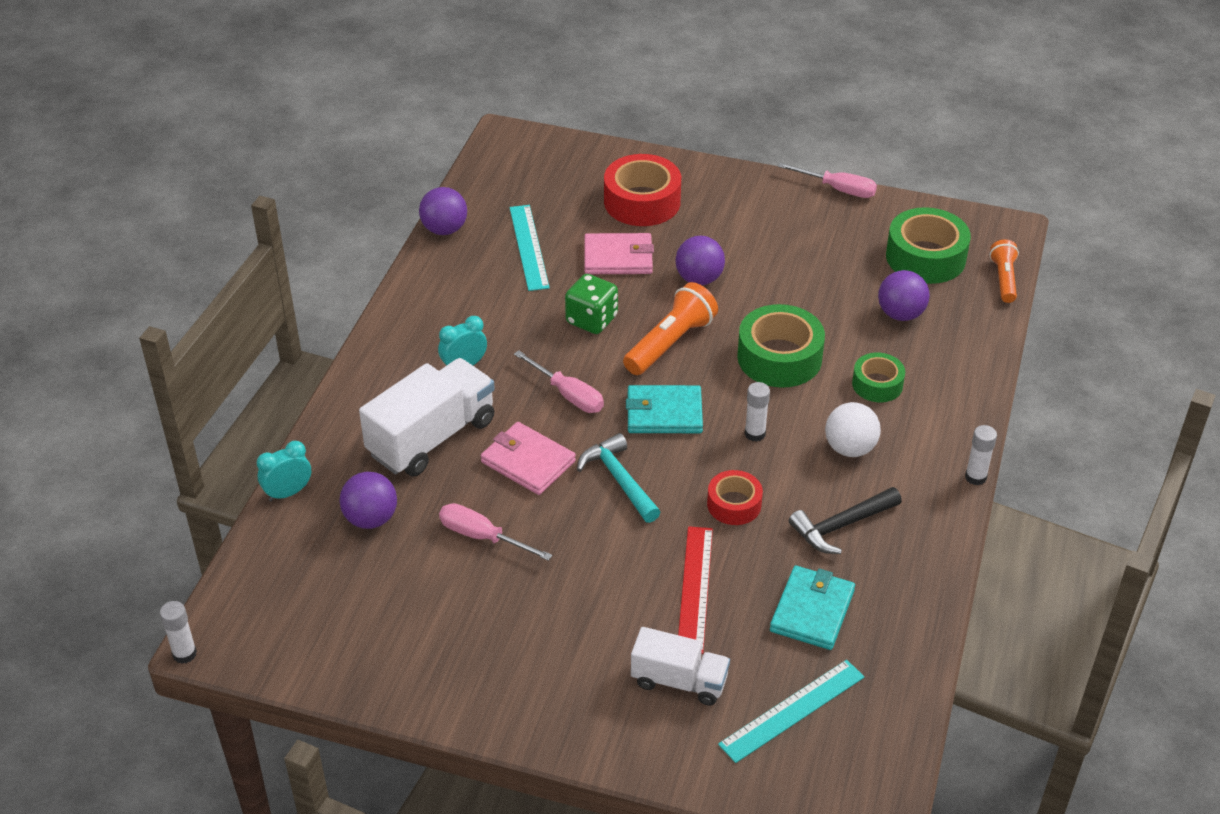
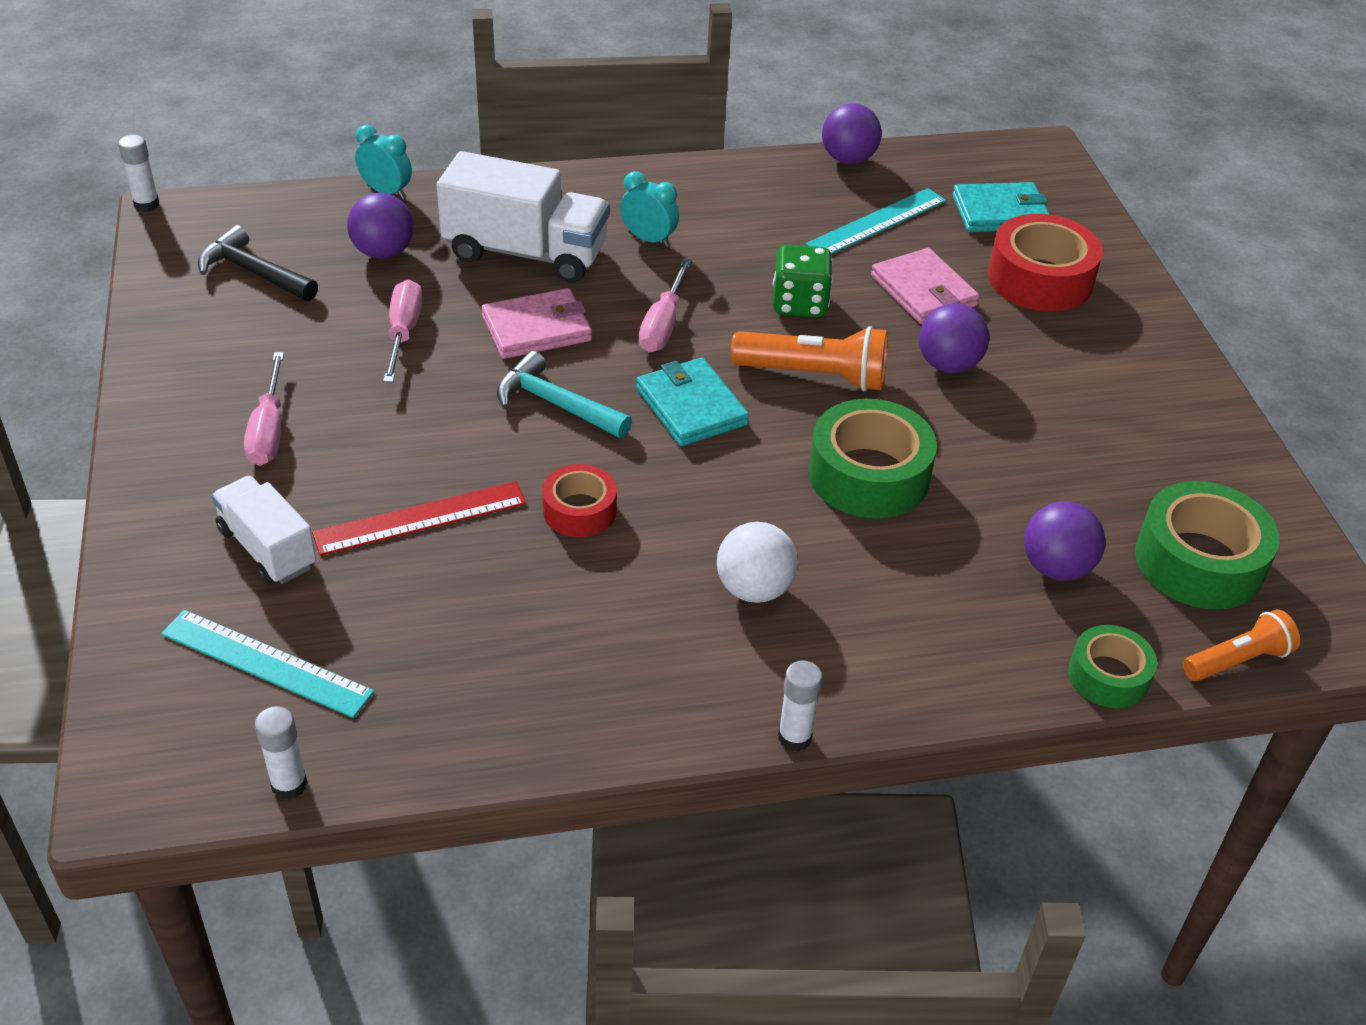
camera: 60 degrees right, 0 degrees up
(528, 461) = (537, 328): pink wallet -> pink wallet turned 60 degrees clockwise
(619, 480) = (556, 404): turquoise hammer -> turquoise hammer turned 90 degrees counterclockwise
(679, 681) = (268, 548): white truck -> white truck turned 150 degrees clockwise
(755, 434) = (714, 493): white glue stick -> white glue stick (289, 785)
(812, 610) = (442, 634): turquoise wallet -> turquoise wallet (1000, 212)
(838, 189) = (1246, 435): pink screwdriver -> pink screwdriver (269, 430)
(841, 526) = (607, 620): black hammer -> black hammer (254, 272)
(877, 384) = (896, 582): green tape -> green tape (1108, 676)

